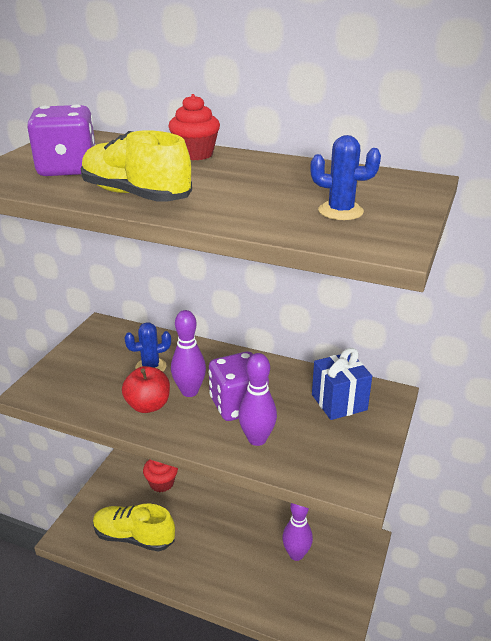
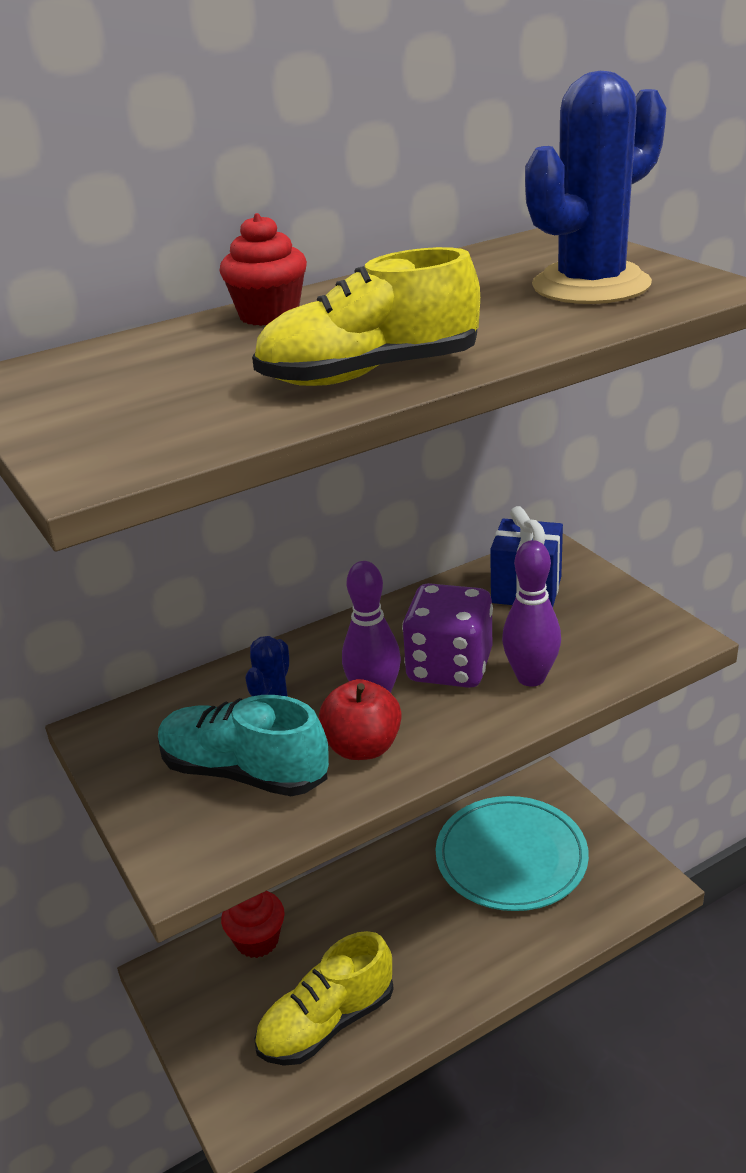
camera: 50 degrees left, 0 degrees up
(68, 169) = (175, 401): purple dice -> none
(102, 378) = (244, 772): none -> turquoise shoe
(296, 554) = (511, 857): purple bowling pin -> turquoise plate
(340, 211) = (591, 285): blue cactus -> blue cactus, size x1.89

